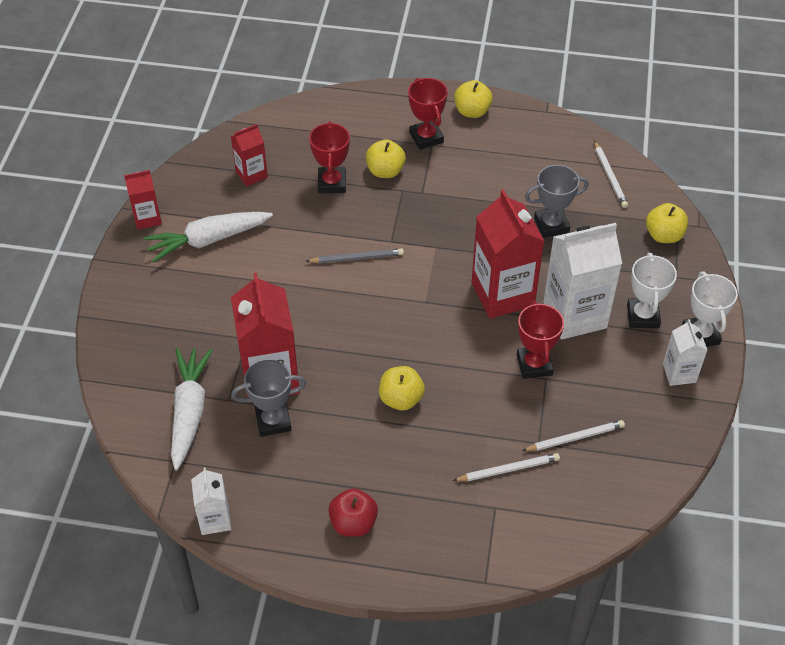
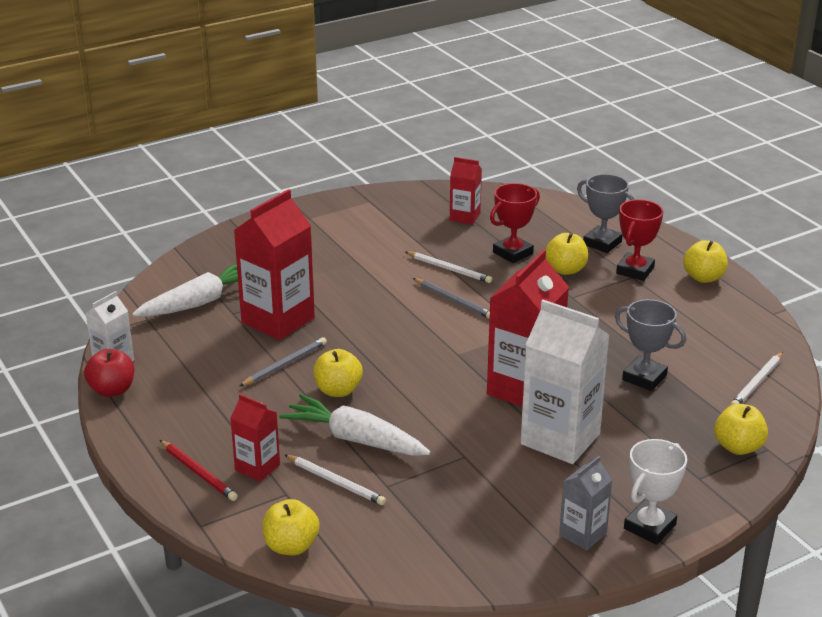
camera: 50 degrees right, 20 degrees down
(147, 218) = (356, 199): red carton -> red carton (257, 467)
(208, 240) = (372, 231): white carrot -> white carrot (355, 439)
(273, 421) = (237, 342): grey trophy -> grey trophy (602, 243)
(335, 410) = (285, 364): none -> grey pencil
(353, 523) = (183, 427): red apple -> red apple (112, 390)
(421, 546) = (198, 472): none -> red pencil
(534, 365) = (470, 442): red trophy -> none
(556, 540) = (291, 546): none -> yellow apple
(575, 438) = (419, 504): white pencil -> white pencil (449, 269)
(643, 316) = (618, 479): white trophy -> none
(679, 373) = (583, 534): white carton -> grey carton

